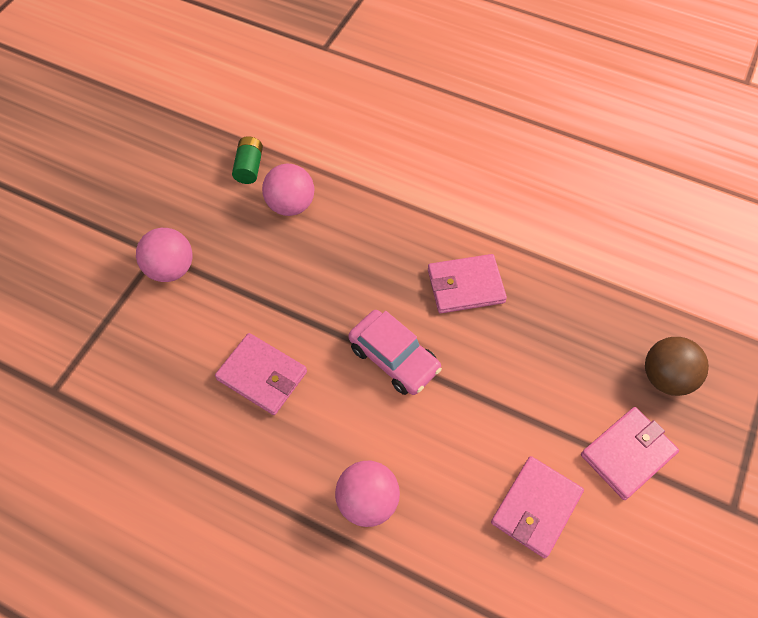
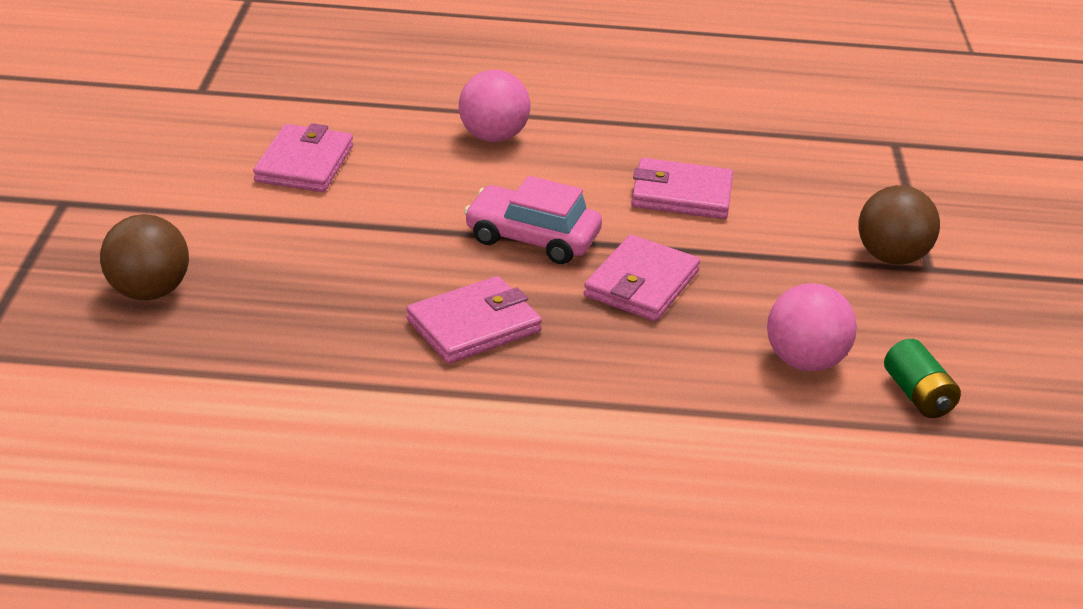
camera: 155 degrees right, 25 degrees down
(171, 269) = (891, 257): pink ball -> brown ball
(627, 454) = (199, 218): pink wallet -> pink wallet (641, 284)

